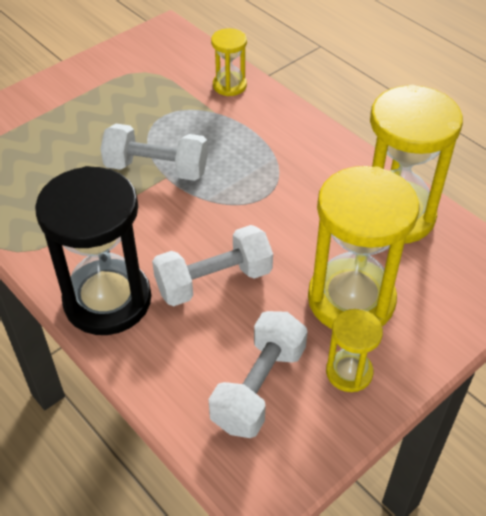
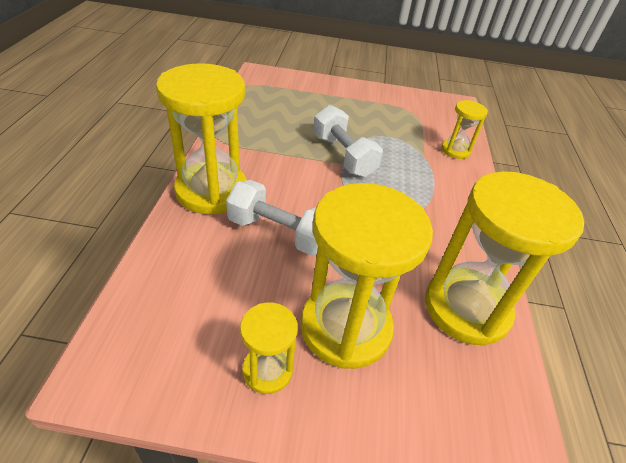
camera: 45 degrees right, 5 degrees down
(107, 300) = (211, 191): black hourglass -> yellow hourglass
(259, 387) = (201, 314): white dumbbell -> none

